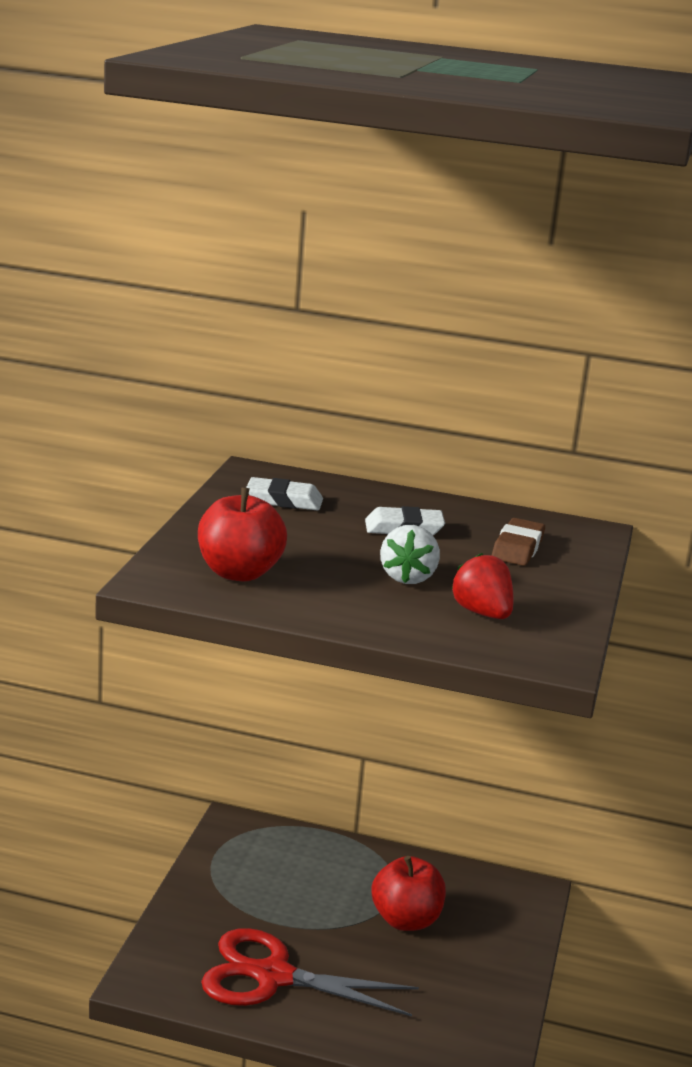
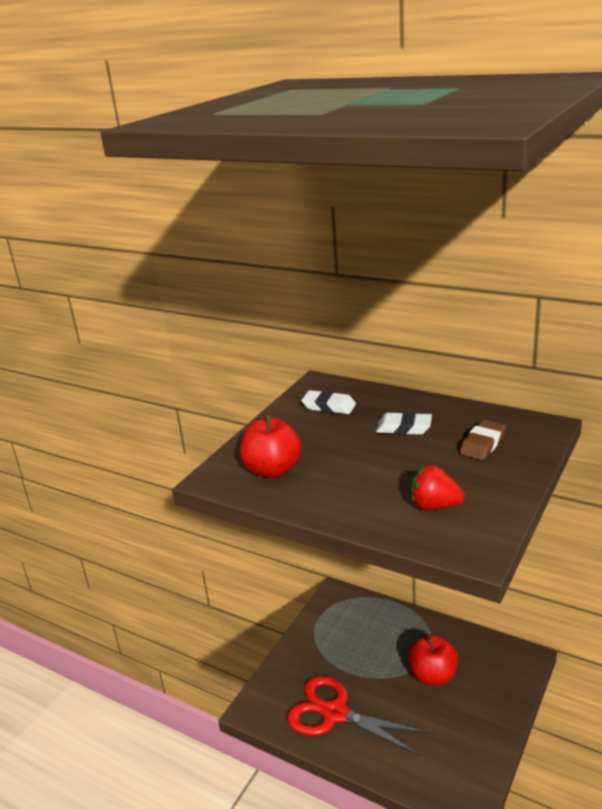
camera: 20 degrees right, 5 degrees up
(408, 577) = (390, 472): white strawberry -> none
(482, 613) = (434, 506): red strawberry -> red strawberry turned 60 degrees counterclockwise

